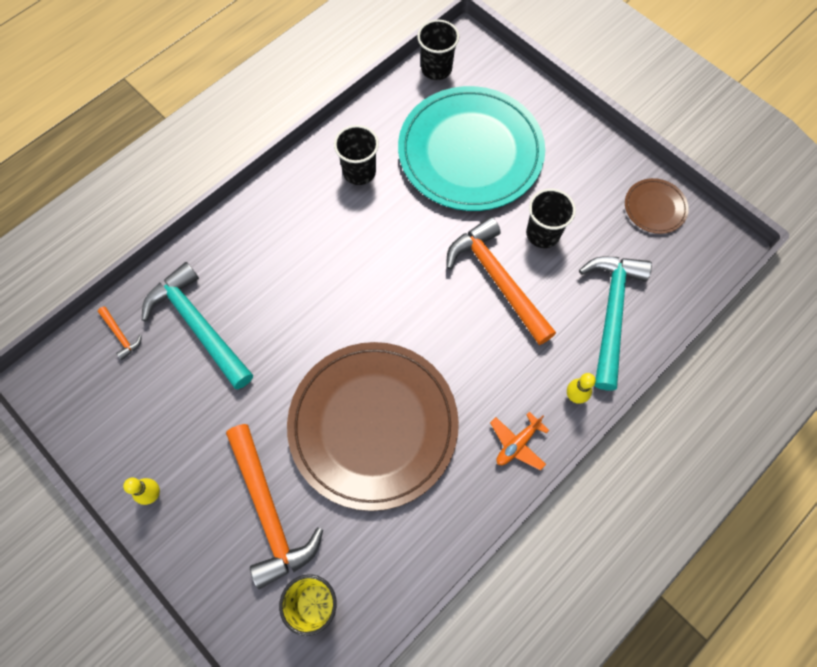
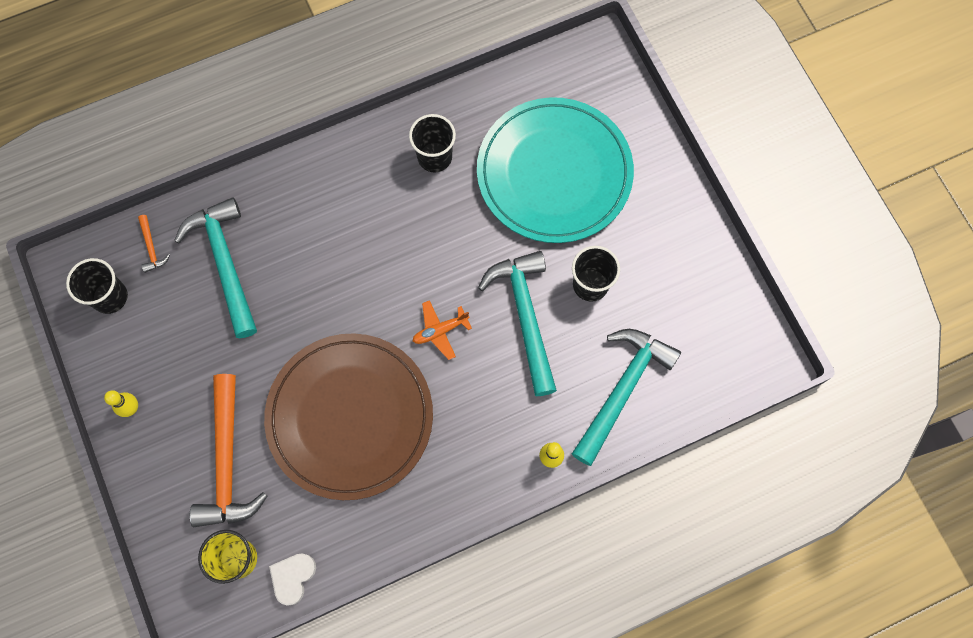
camera: 20 degrees right, 5 degrees up
(378, 602) = (293, 577): none -> white heart
(436, 69) = (557, 68): black cup -> black cup (110, 297)
(497, 280) = (525, 317): orange hammer -> turquoise hammer
(517, 443) = (476, 483): orange plane -> orange plane (440, 331)
(655, 207) = (717, 296): brown plate -> none

